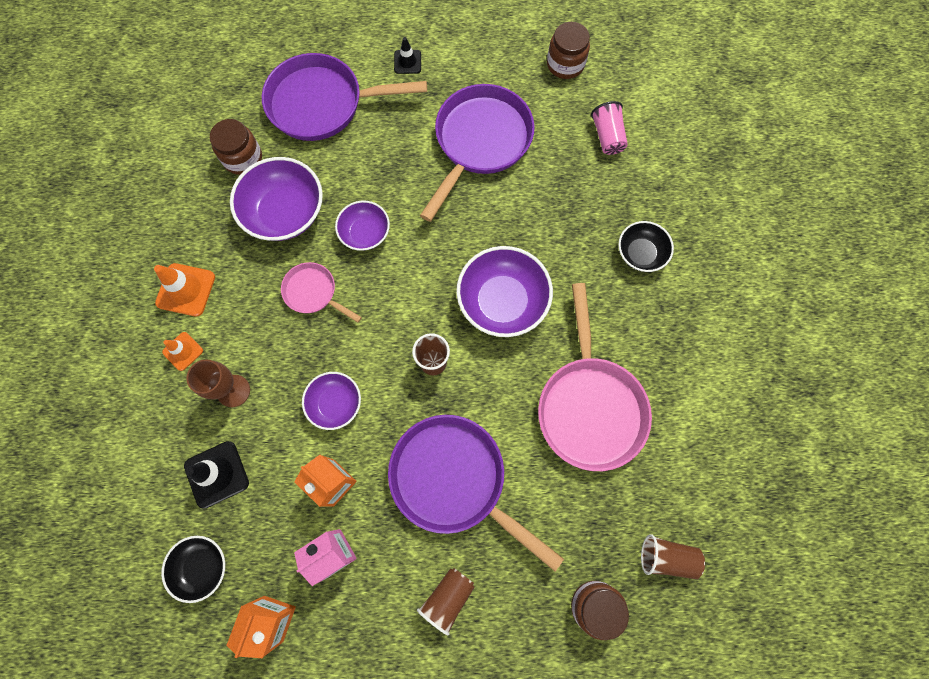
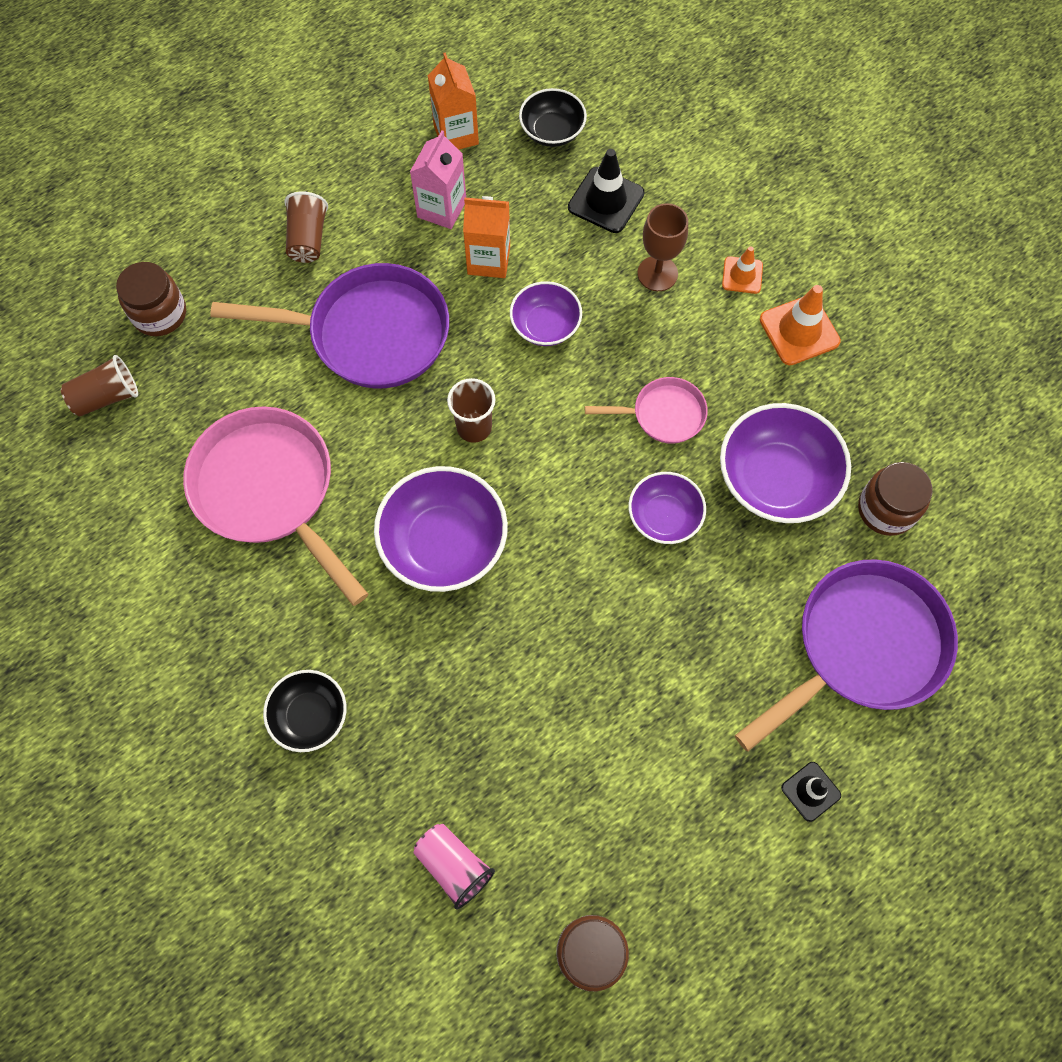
camera: 145 degrees right, 5 degrees down
(480, 142) = (619, 734): purple pan -> none

